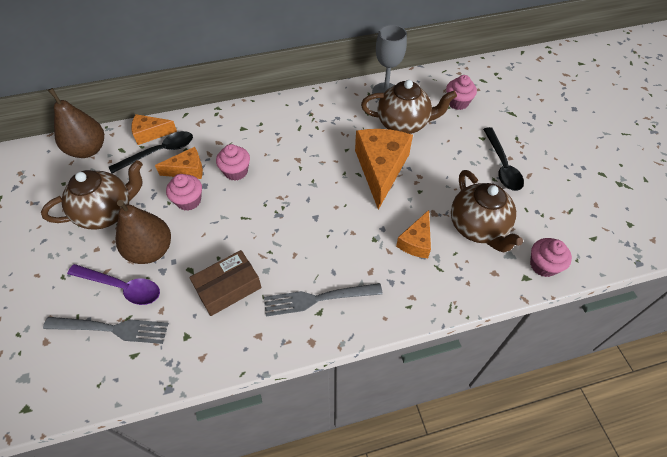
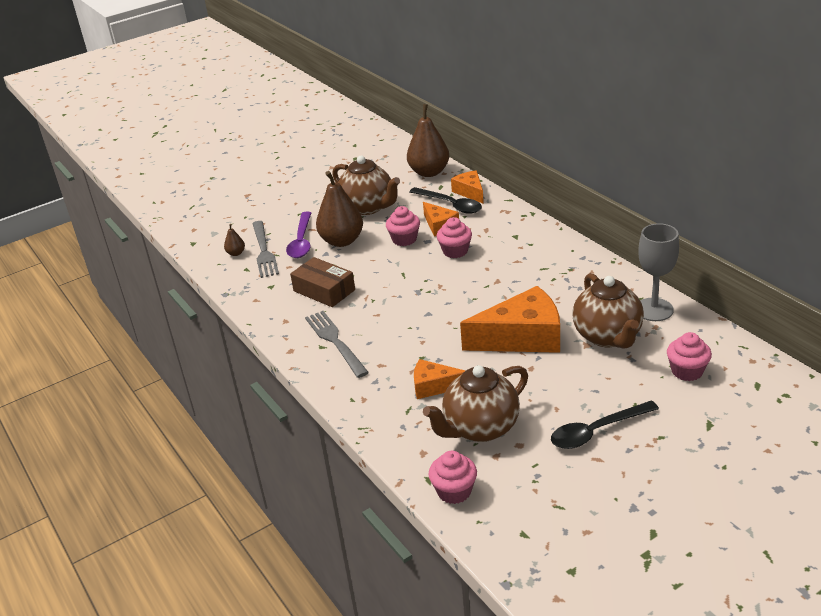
camera: 75 degrees right, 20 degrees down
(91, 360) = (236, 253): none -> brown pear

